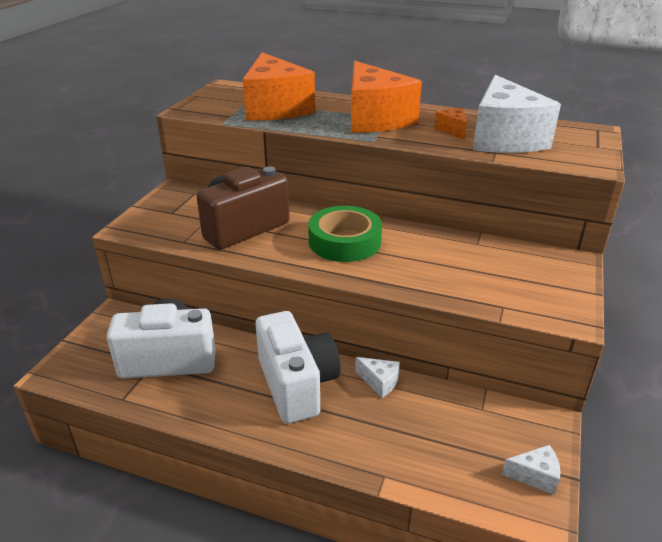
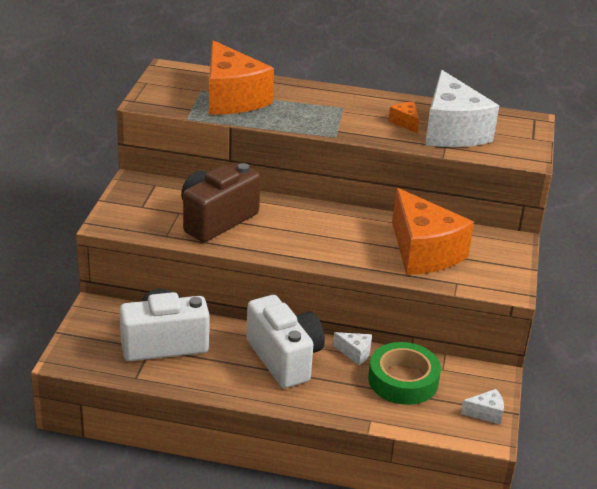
camera: 10 degrees left, 0 degrees up
(344, 241) = (314, 230): green tape -> green tape (403, 380)
(374, 119) = (331, 110): orange cheese -> orange cheese (423, 252)

